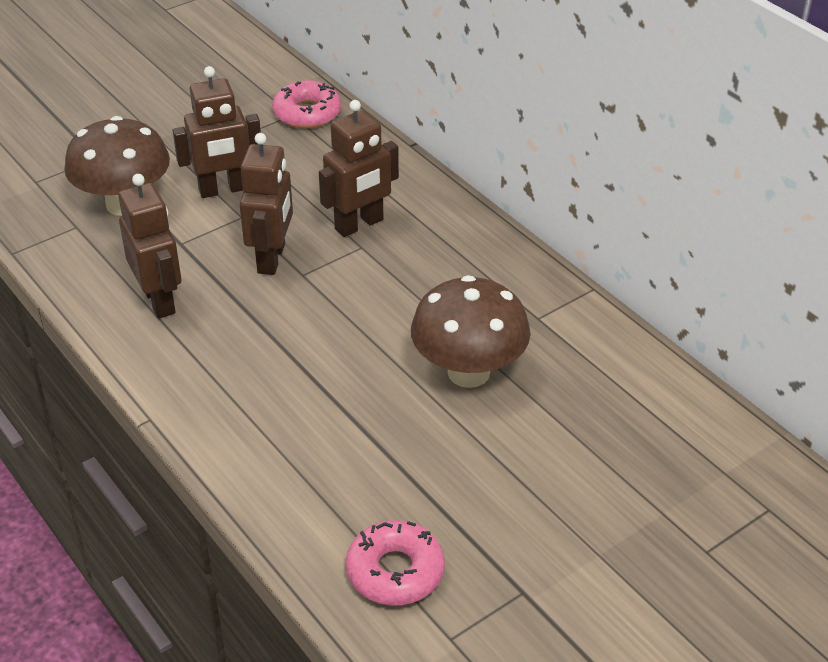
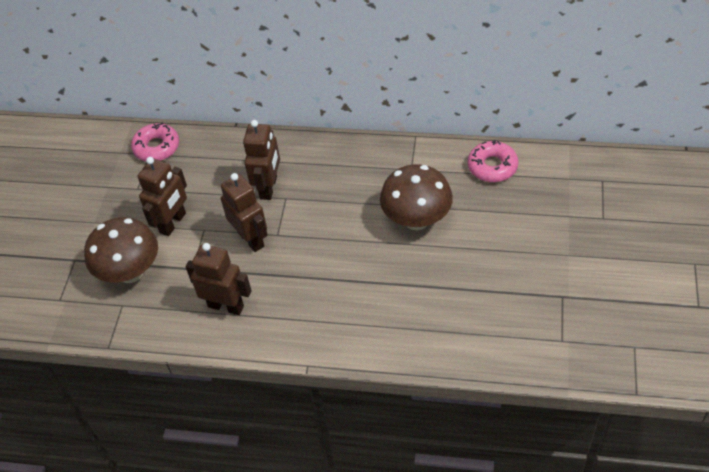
camera: 40 degrees left, 10 degrees up
(395, 571) = (505, 334): pink donut -> pink donut (492, 166)

